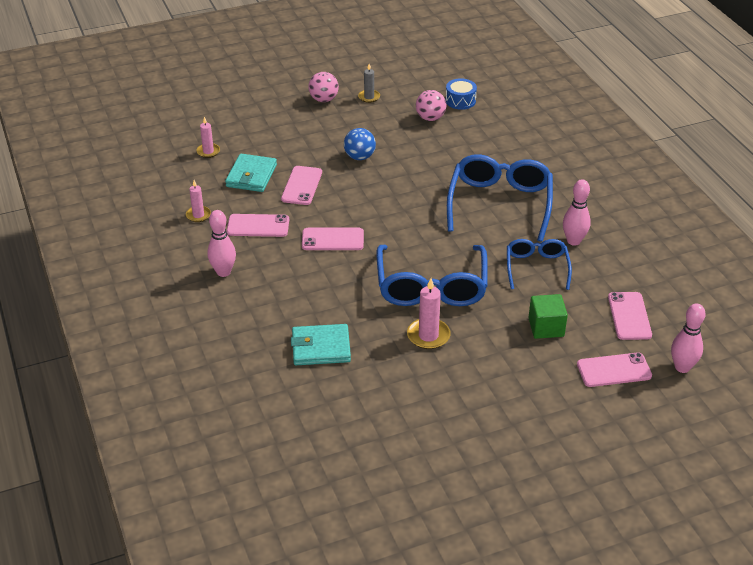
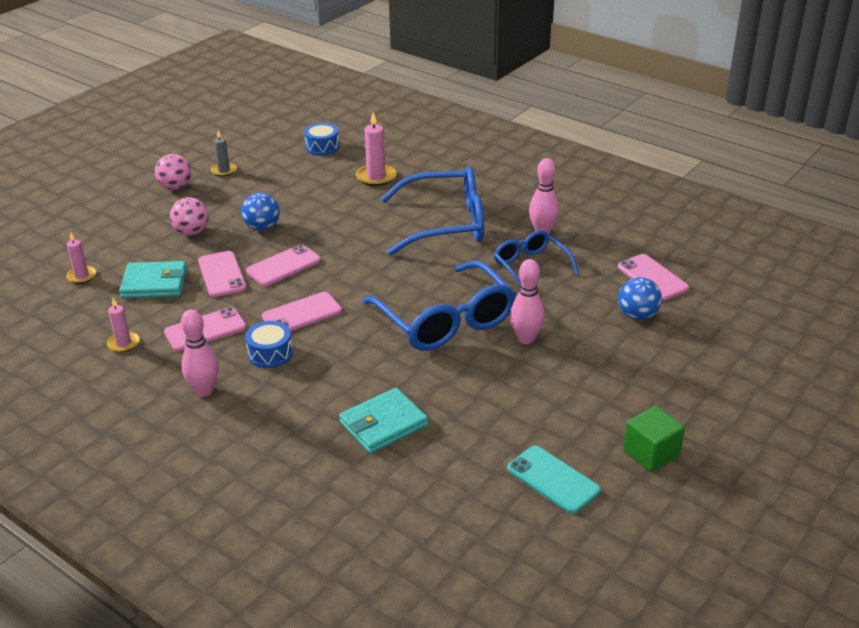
camera: 30 degrees left, 5 degrees down
(251, 176) = (154, 283): turquoise wallet -> turquoise wallet turned 75 degrees counterclockwise
(287, 262) = (270, 353): none -> blue drum
(403, 440) = (553, 480): none -> turquoise phone
(428, 336) = (485, 367): pink candle -> pink candle (376, 177)
(430, 118) = (305, 171): pink ball -> pink ball (192, 232)
(499, 204) = (444, 224): blue glasses -> blue glasses turned 105 degrees clockwise
(546, 327) = (589, 316): green cube -> green cube (651, 453)
(585, 343) = (637, 315): none -> blue ball
(614, 370) = (684, 329): pink phone -> pink phone (283, 266)
(682, 367) = (738, 303): pink bowling pin -> pink bowling pin (526, 339)

